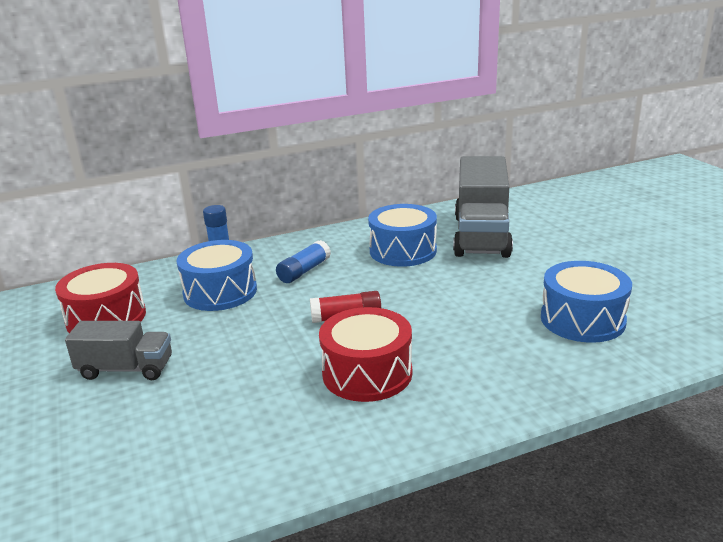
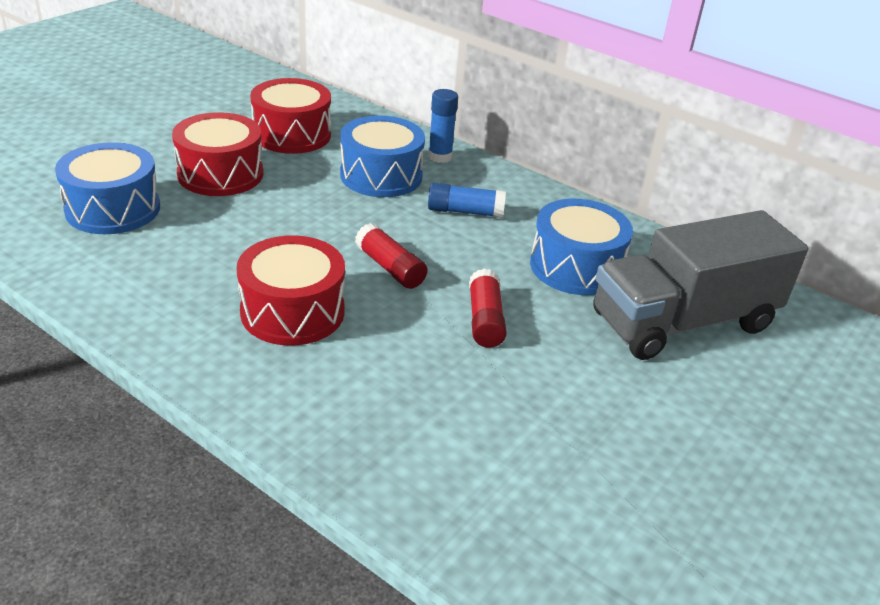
camera: 55 degrees right, 10 degrees up
(126, 369) = (220, 174): grey truck -> red drum
(435, 296) = (485, 320): none -> red glue stick
(582, 319) = (526, 464): blue drum -> blue drum (113, 209)

